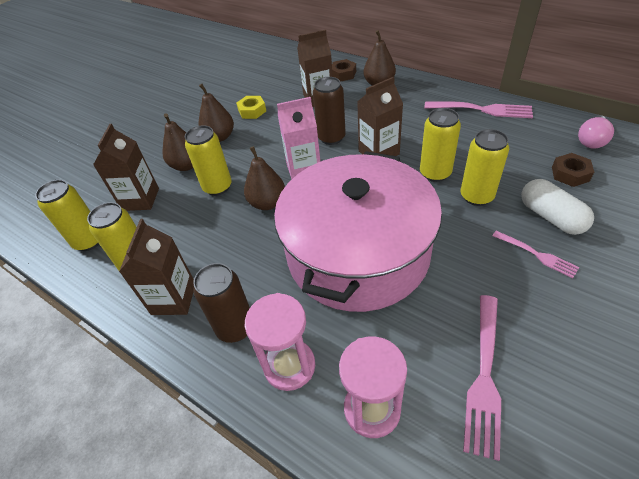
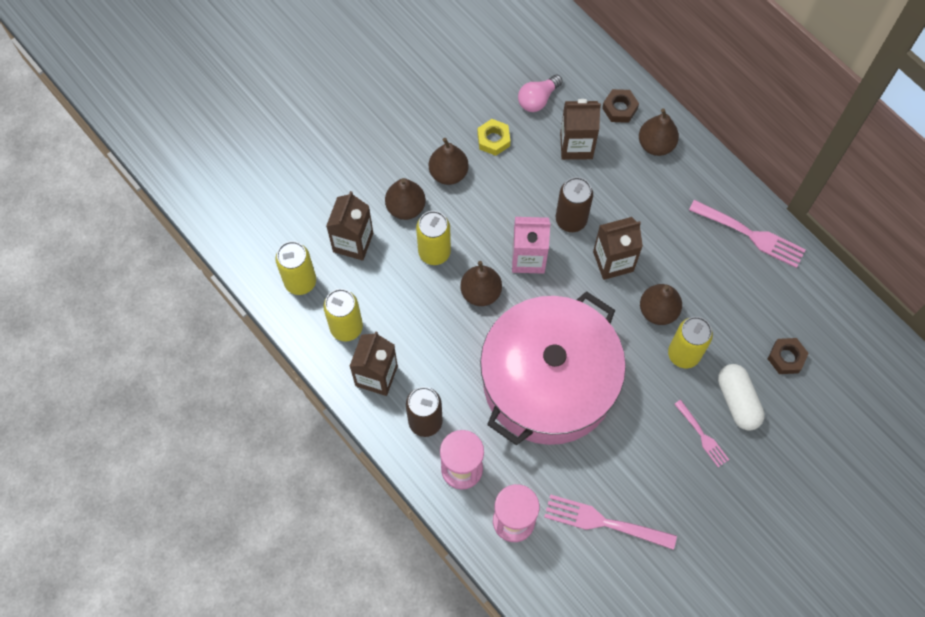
camera: 10 degrees right, 20 degrees up
(435, 173) = (658, 311): yellow can -> brown pear
(484, 375) = (605, 522): pink fork -> pink fork turned 75 degrees clockwise
(591, 140) = (835, 322): pink light bulb -> pink light bulb (537, 99)

